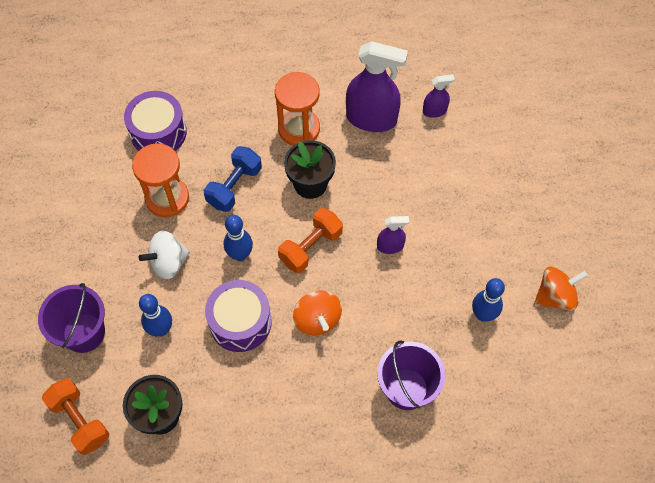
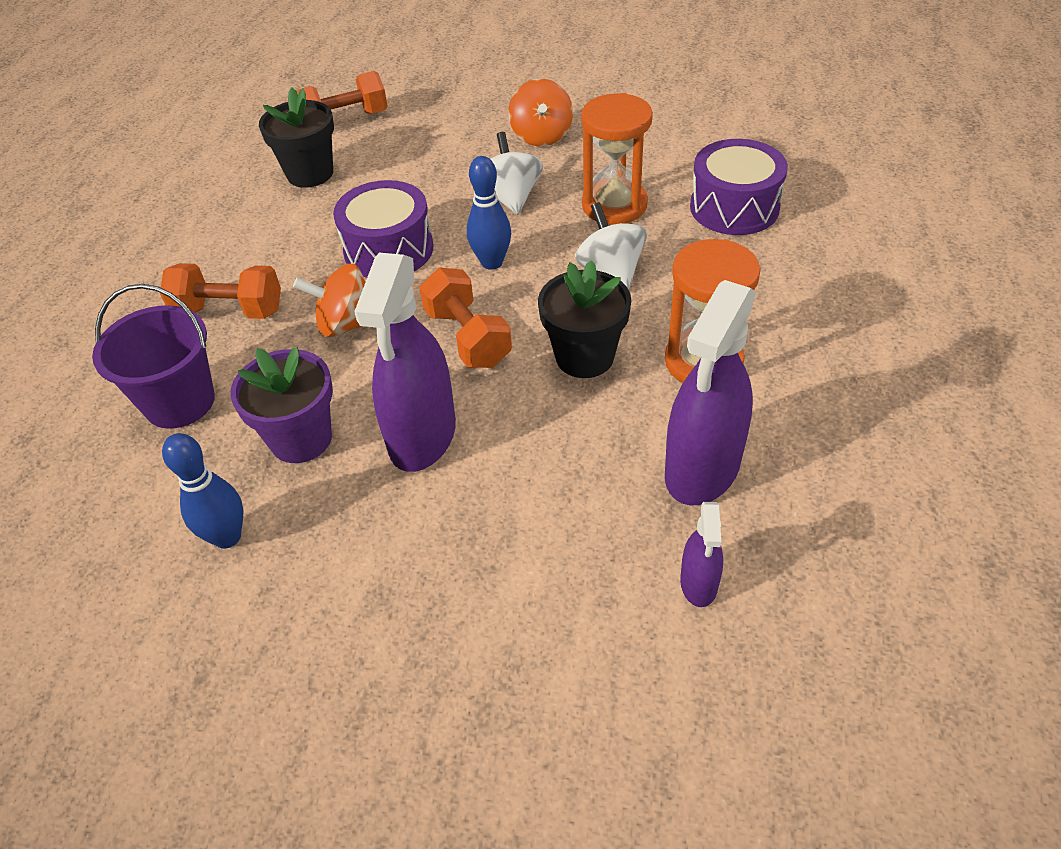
camera: 110 degrees right, 15 degrees down
(84, 333) = (449, 128): purple bucket -> none
(161, 329) = (419, 183): blue bowling pin -> none
(234, 186) = (610, 271): blue dumbbell -> white spinning top
(323, 399) = (229, 311): none -> orange dumbbell
(390, 246) = (422, 436): purple spray bottle -> purple spray bottle, size x2.04
(411, 307) = (301, 439): none -> purple flower pot
(555, 296) = (187, 673): orange spinning top -> orange spinning top (541, 136)

